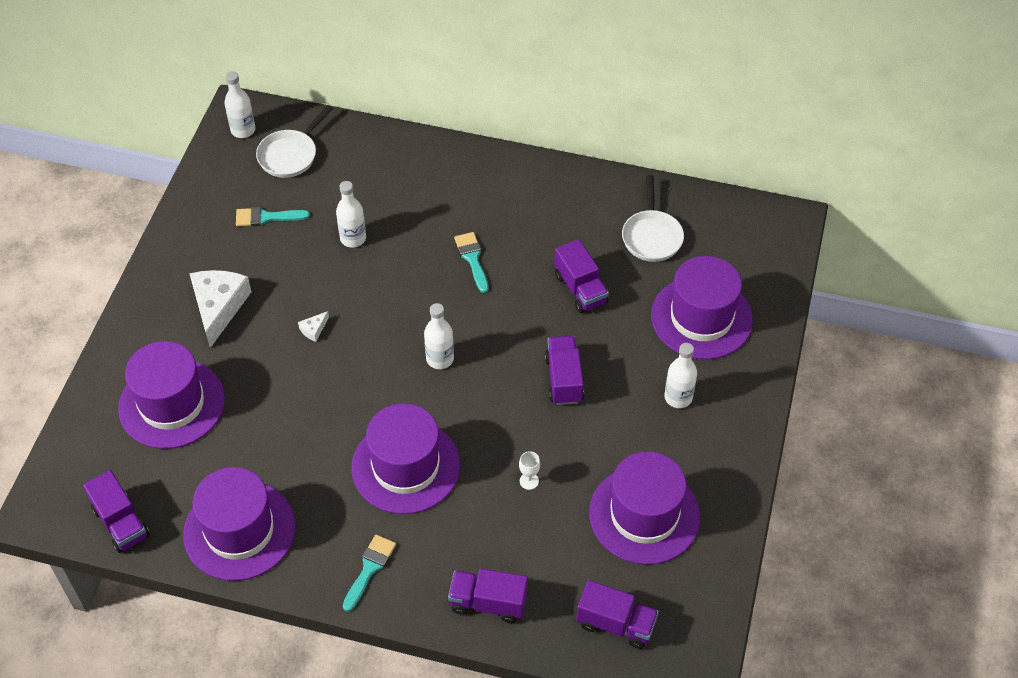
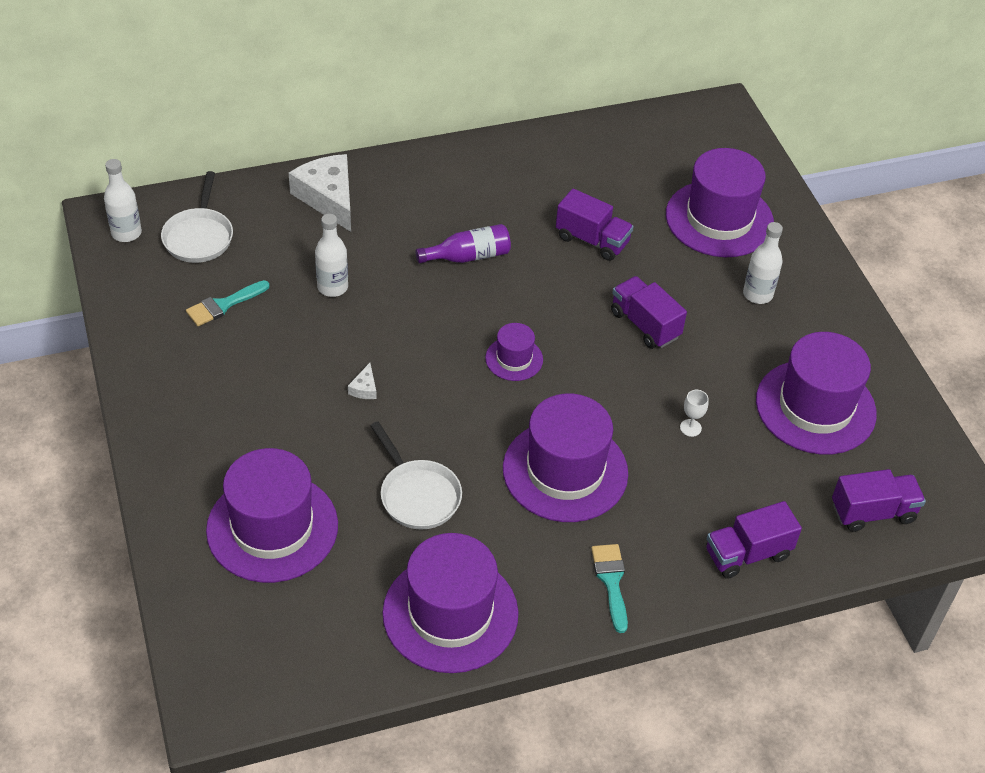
camera: 35 degrees left, 5 degrees down
(121, 523) = (316, 671): purple truck -> none
(219, 307) = (244, 411): white cheese -> white cheese (328, 198)
(440, 359) = (514, 359): white bottle -> purple hat
(472, 259) = (468, 256): turquoise brush -> purple bottle
(651, 236) = (616, 169): white pan -> white pan (417, 495)

